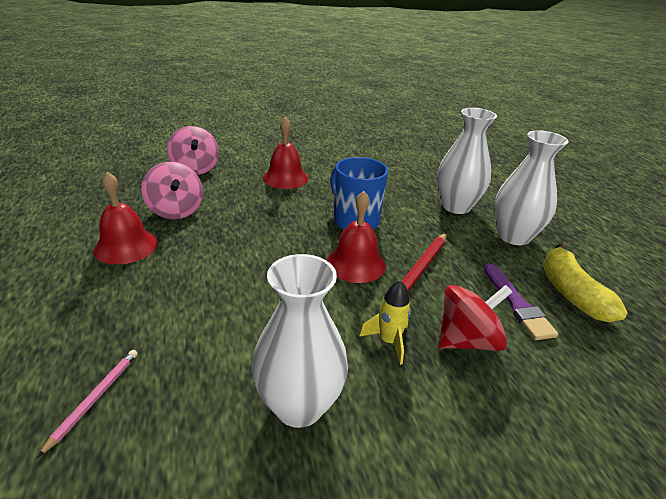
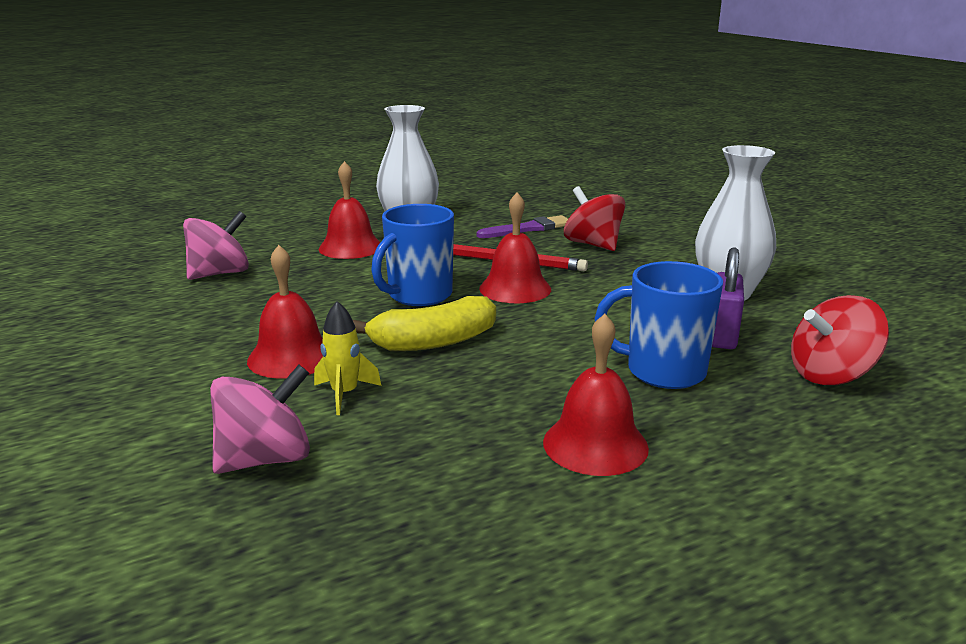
camera: 100 degrees left, 10 degrees down
(94, 399) = (831, 375): pink pencil -> red spinning top
(176, 210) = (458, 431): pink spinning top -> pink spinning top (220, 273)
(178, 297) = (663, 371): none -> blue mug
(209, 355) = (722, 336): none -> purple padlock
(389, 341) = (623, 269): yellow rocket -> yellow rocket (344, 394)
(456, 206) = (350, 247): white vase -> red bell
(571, 293) = (496, 212): yellow banana -> yellow banana (434, 342)

